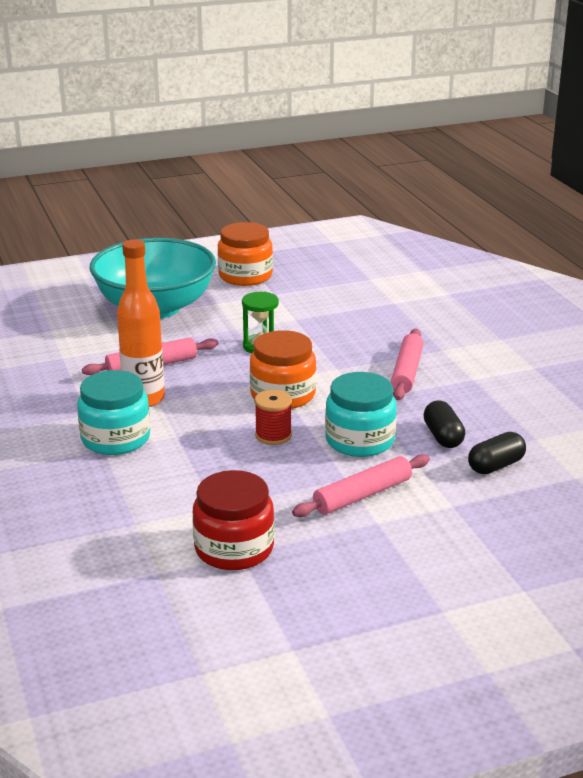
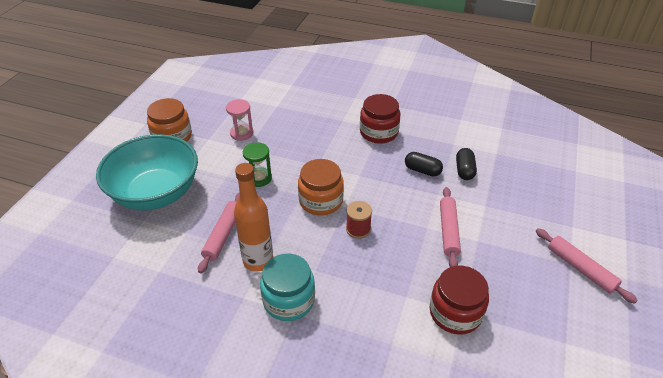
camera: 50 degrees left, 15 degrees up
(313, 305) = (241, 133): none -> pink hourglass
(360, 440) = (397, 200): turquoise jar -> none
(406, 372) = (349, 144): pink rolling pin -> pink rolling pin (580, 269)
(463, 380) = (379, 132): none -> red jar

